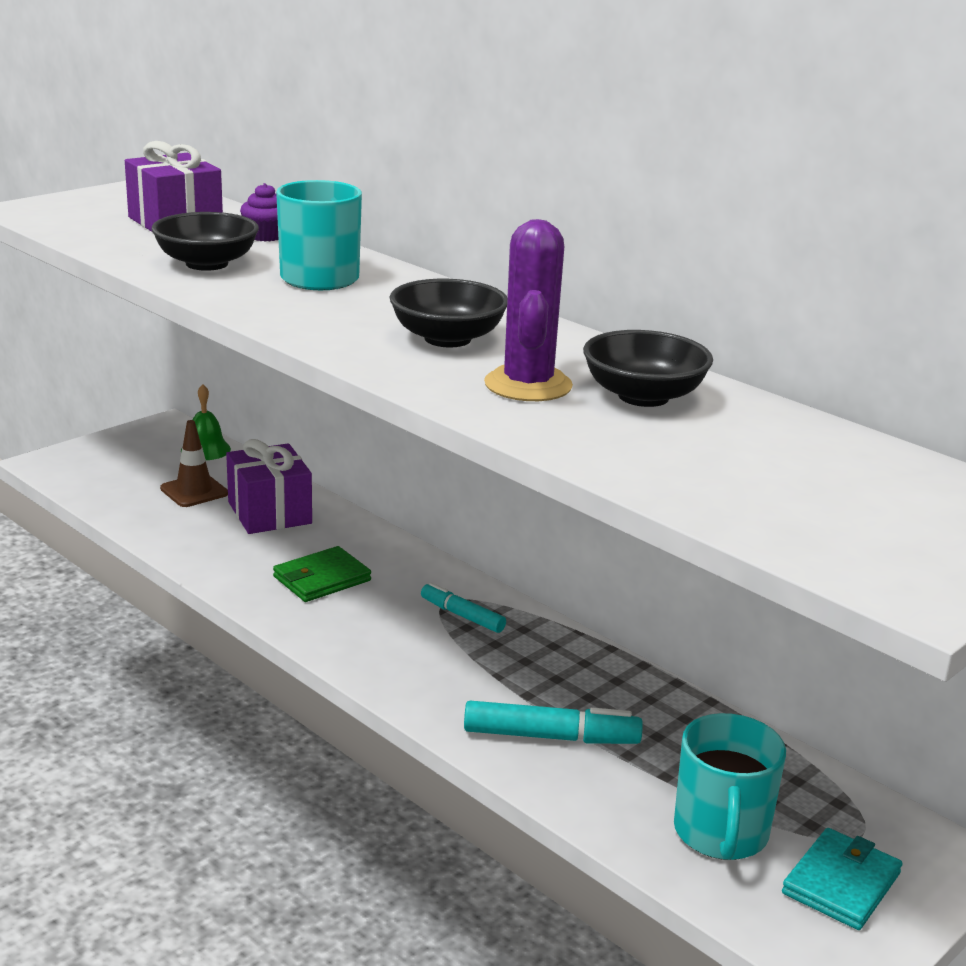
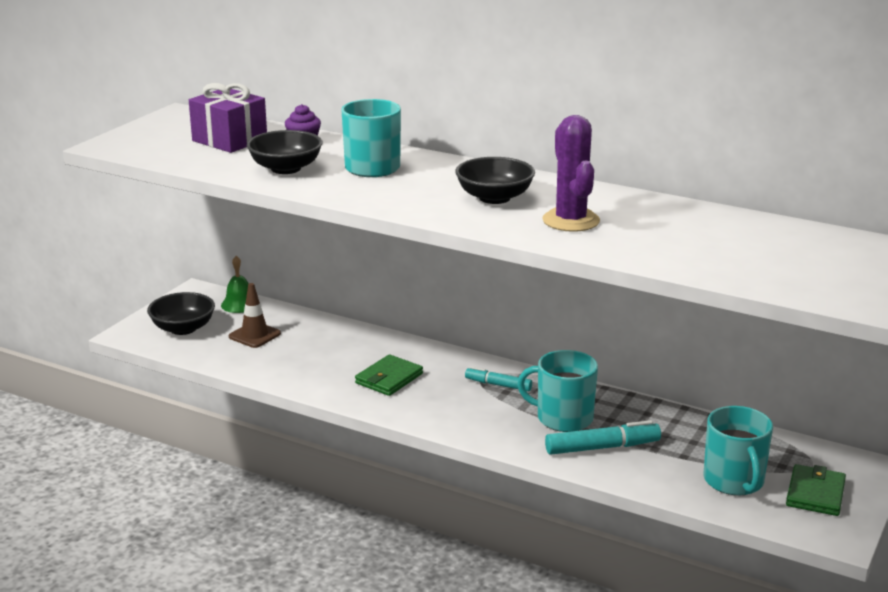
camera: 15 degrees left, 0 degrees up
(269, 513) = (320, 341): purple gift -> none
(522, 681) = (563, 418): none -> turquoise mug
(643, 396) = (643, 217): black bowl -> black bowl (183, 328)
(841, 883) = (815, 493): turquoise wallet -> green wallet

